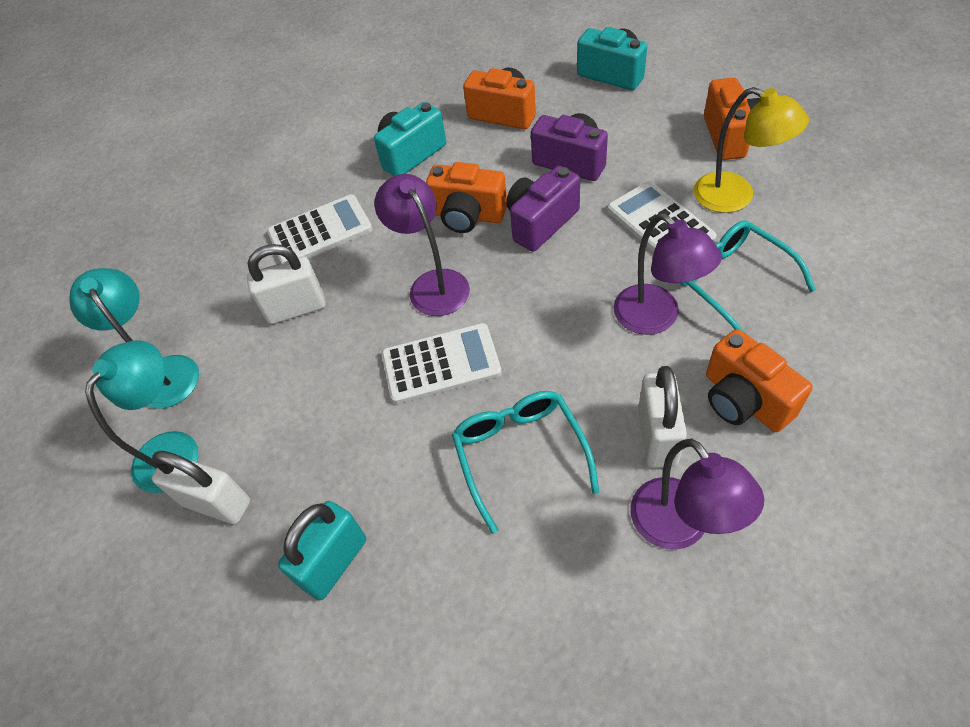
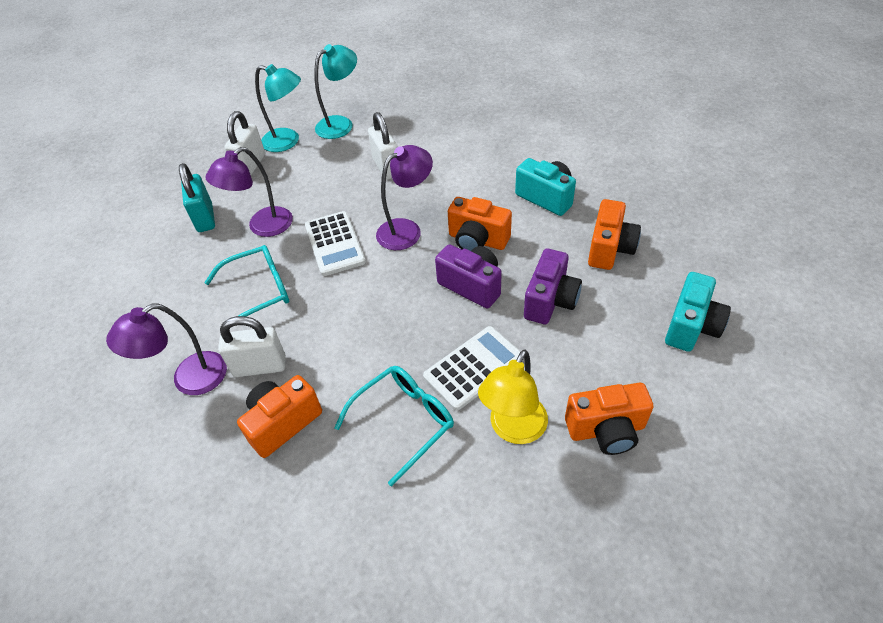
camera: 80 degrees right, 5 degrees down
(320, 231) = (457, 164): white calculator -> none
(334, 562) = (205, 218): turquoise padlock -> turquoise padlock turned 45 degrees clockwise
(468, 216) = (477, 240): orange camera -> orange camera turned 75 degrees counterclockwise
(656, 318) = (367, 365): purple lamp -> purple lamp (262, 227)

